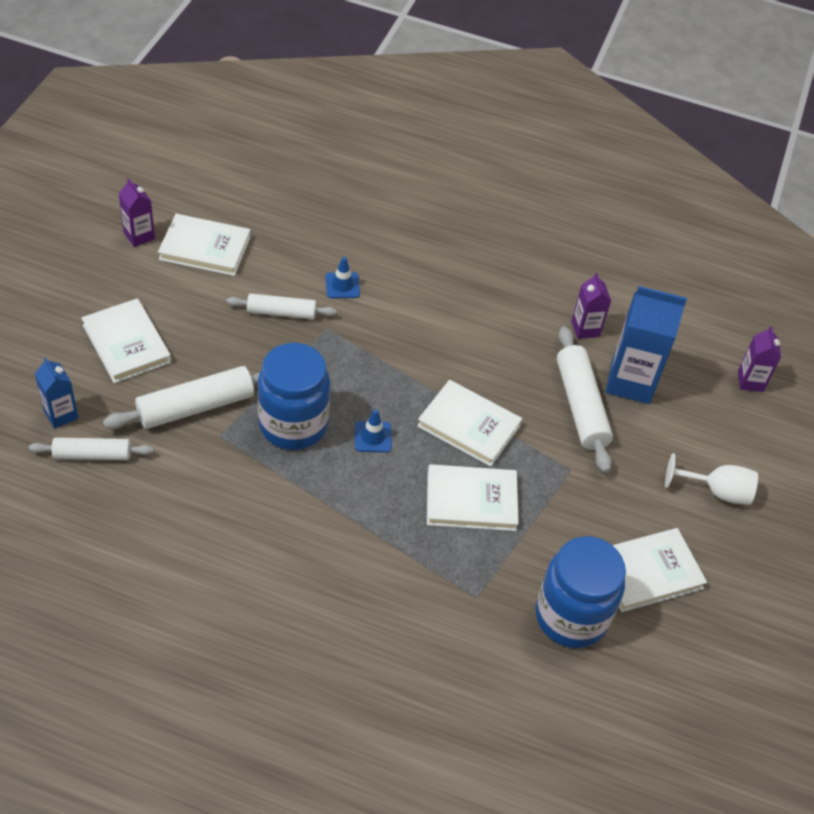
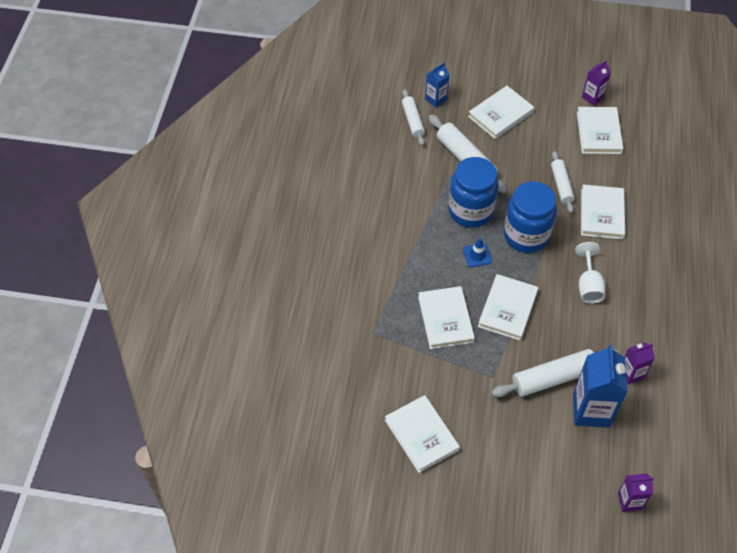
camera: 85 degrees right, 5 degrees up
(342, 285) = (602, 214): blue traffic cone -> white book
(571, 617) = (373, 389): blue jar -> blue jar (526, 235)
(716, 491) = (508, 479): white goblet -> white goblet (588, 285)

